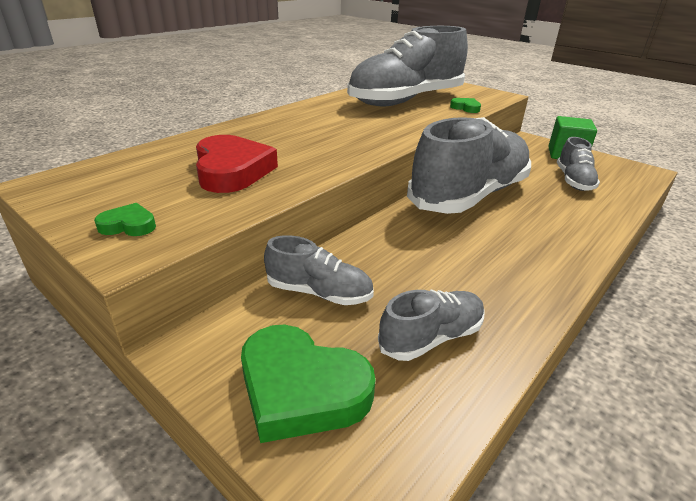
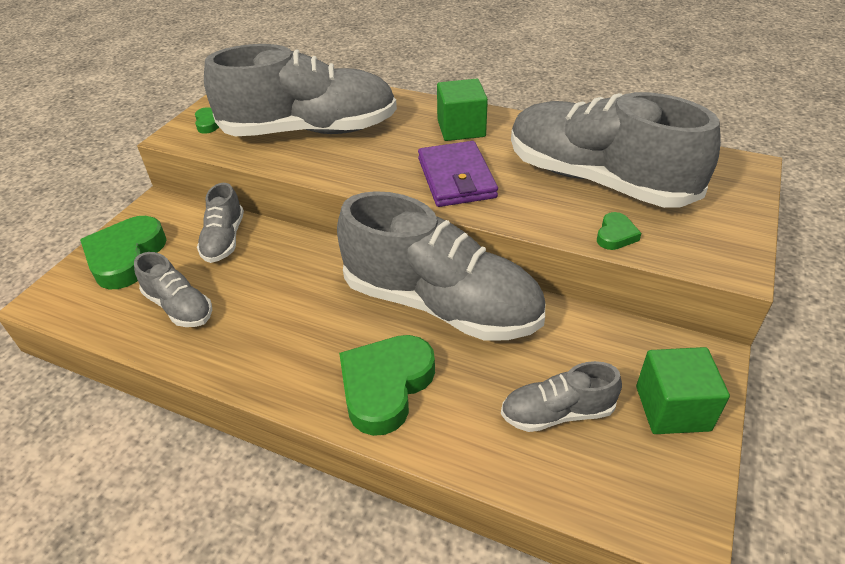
camera: 75 degrees right, 10 degrees up
(232, 170) = (309, 131): red heart -> grey shoe
(303, 119) = (461, 128): none -> green cube
(374, 131) = (456, 178): none -> purple wallet
(555, 230) = (385, 386): none -> green heart

